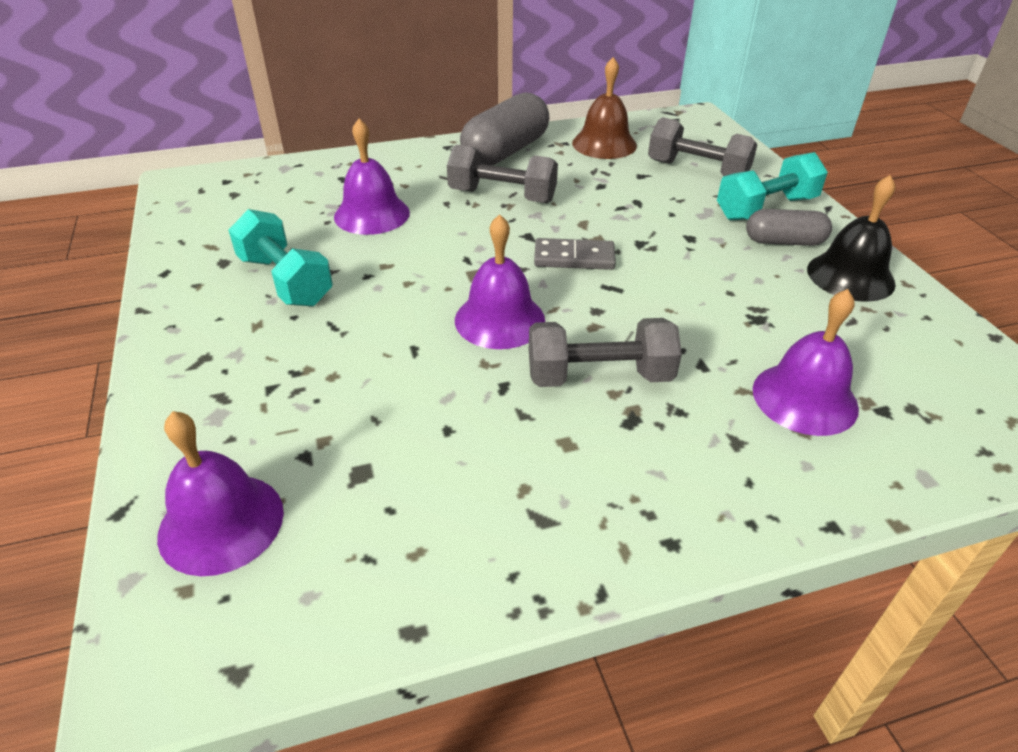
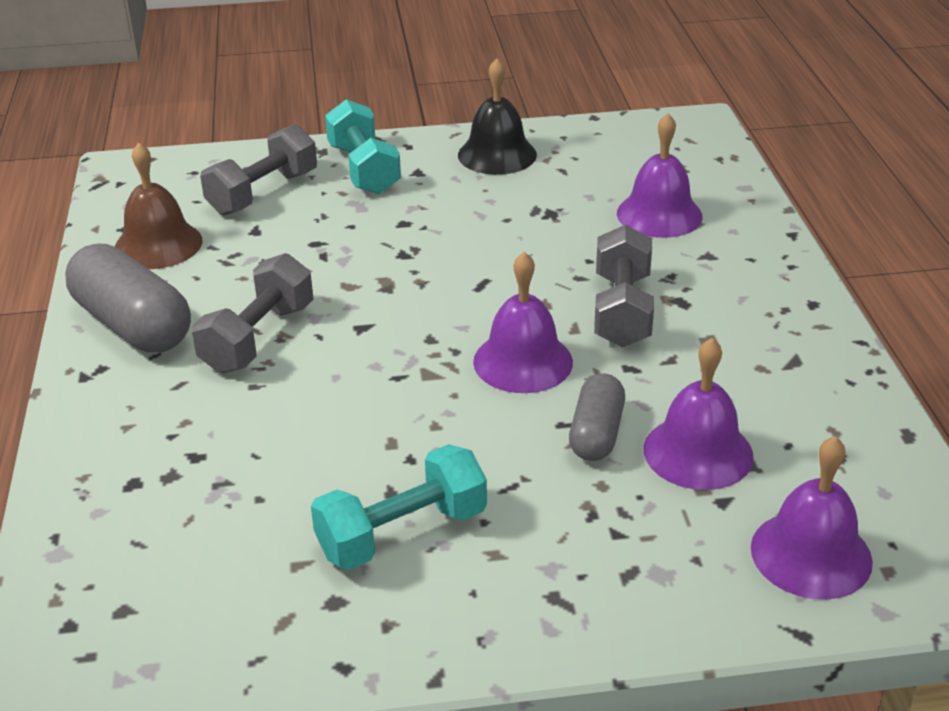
camera: 80 degrees left, 5 degrees down
(372, 214) = (257, 454): purple bell -> purple bell (698, 452)
(574, 258) = (419, 300): grey domino -> none
(784, 242) = (430, 173): grey capsule -> grey capsule (596, 433)

